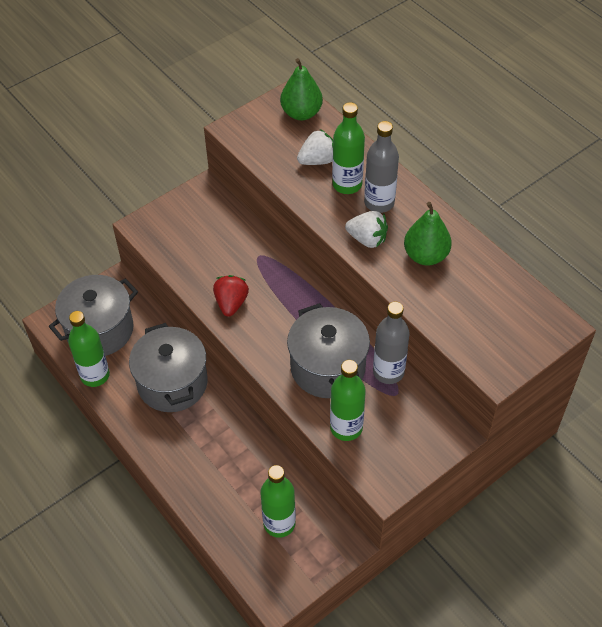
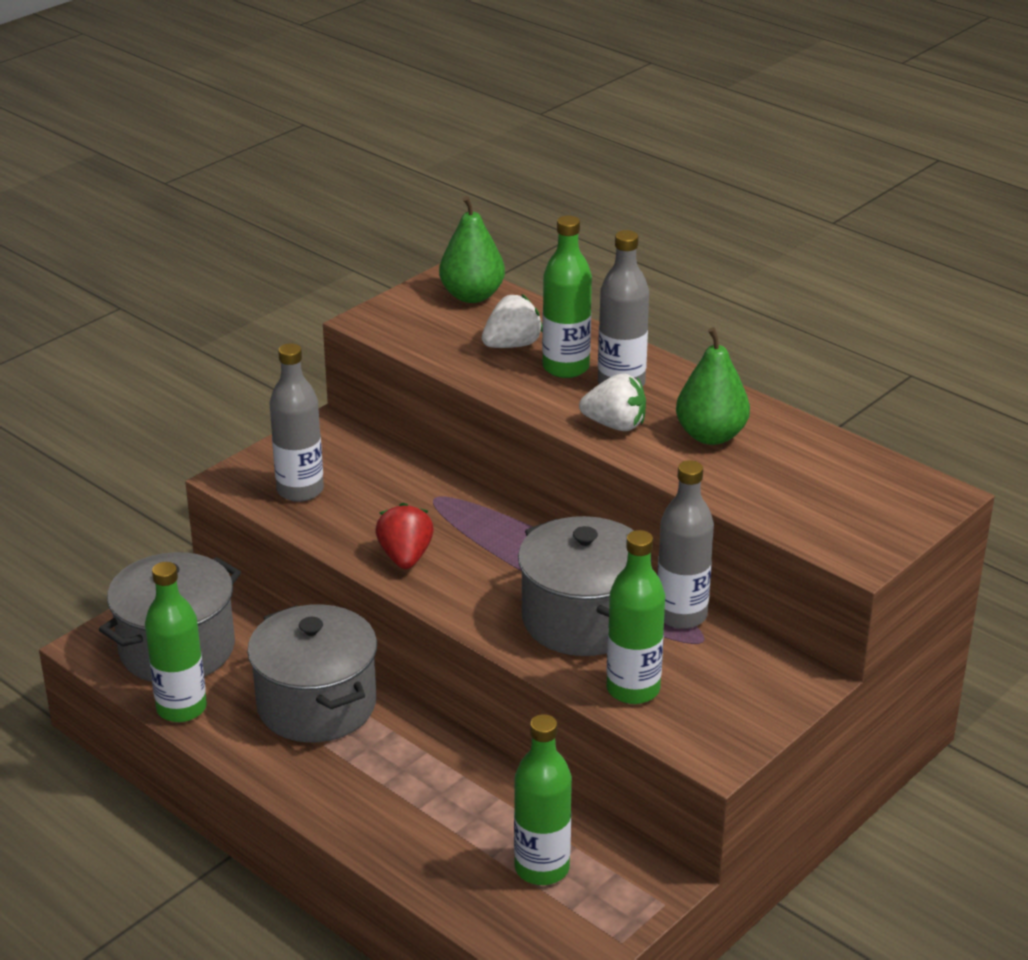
camera: 10 degrees left, 20 degrees down
(178, 240) = (300, 490): none -> grey bottle

